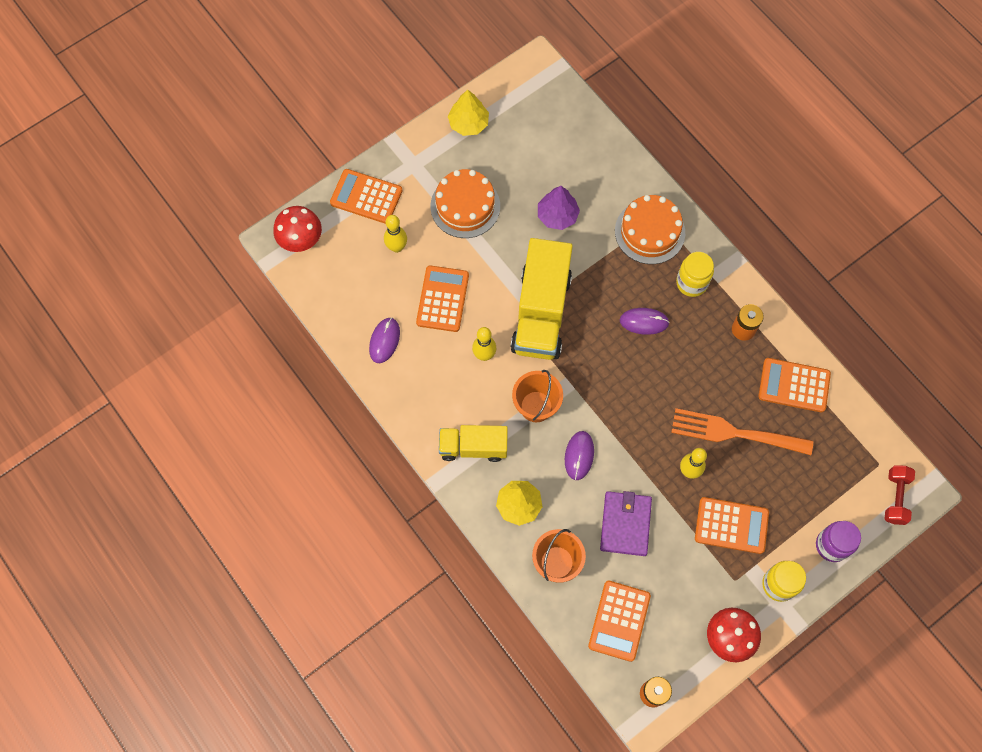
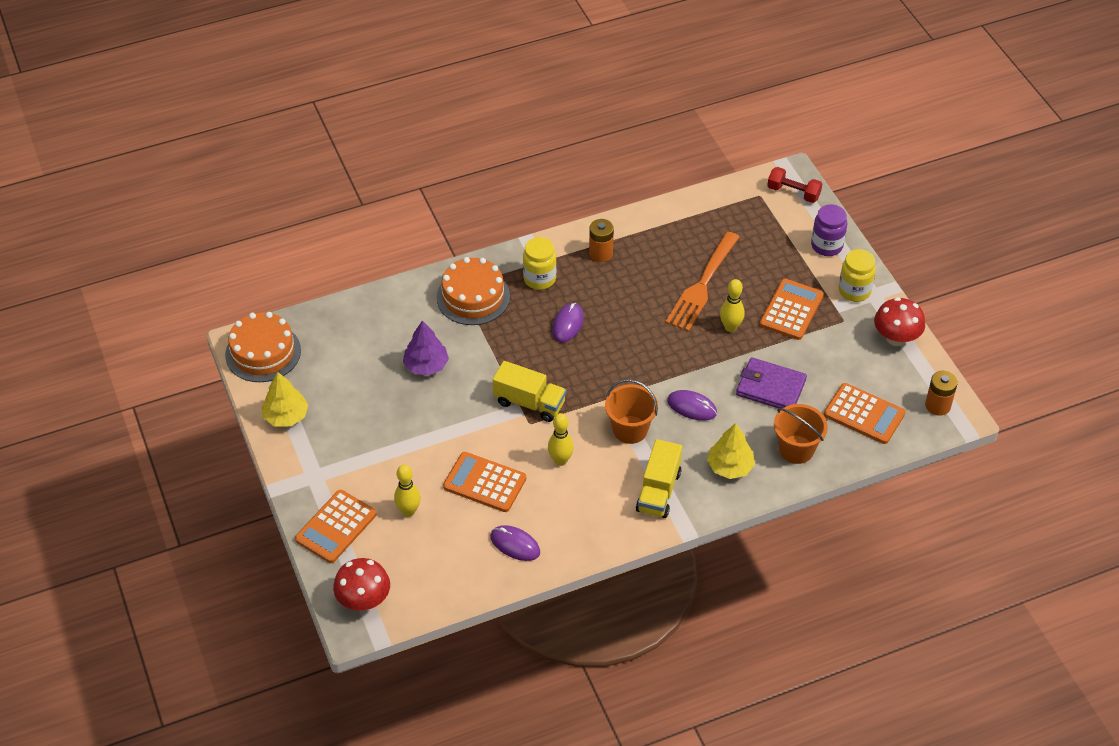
camera: 75 degrees left, 20 degrees down
(465, 206) = (384, 440): orange cake -> orange cake (263, 352)
(541, 312) = (529, 403): yellow truck -> yellow truck, size x0.60
(794, 385) = (668, 232): orange calculator -> none

